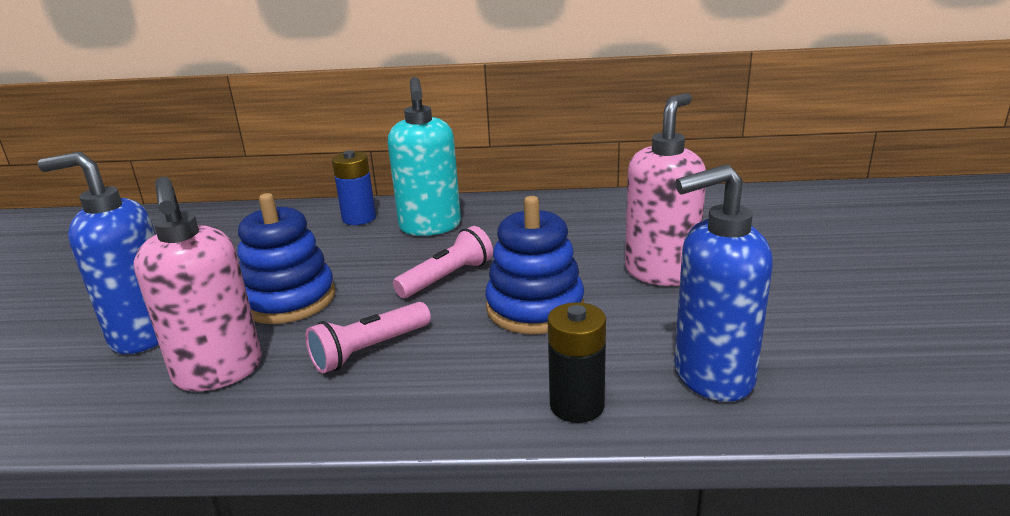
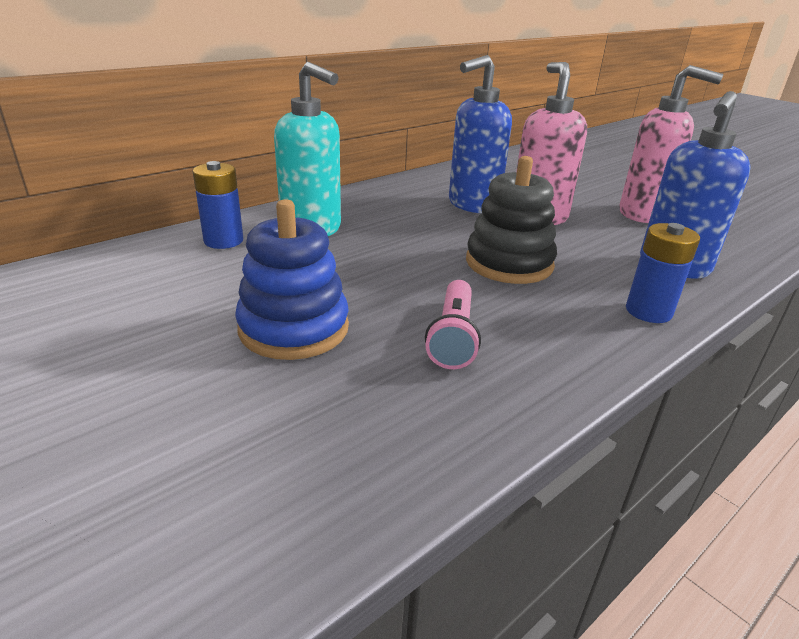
camera: 45 degrees left, 5 degrees up
(145, 334) = (183, 425): blue soap dispenser -> blue soap dispenser (472, 205)
(219, 372) = (354, 416): pink soap dispenser -> pink soap dispenser (642, 214)
(447, 278) = (405, 264): pink flashlight -> none
(535, 308) = (509, 263): blue stacking toy -> black stacking toy
(577, 405) = (648, 311): black battery -> blue battery

